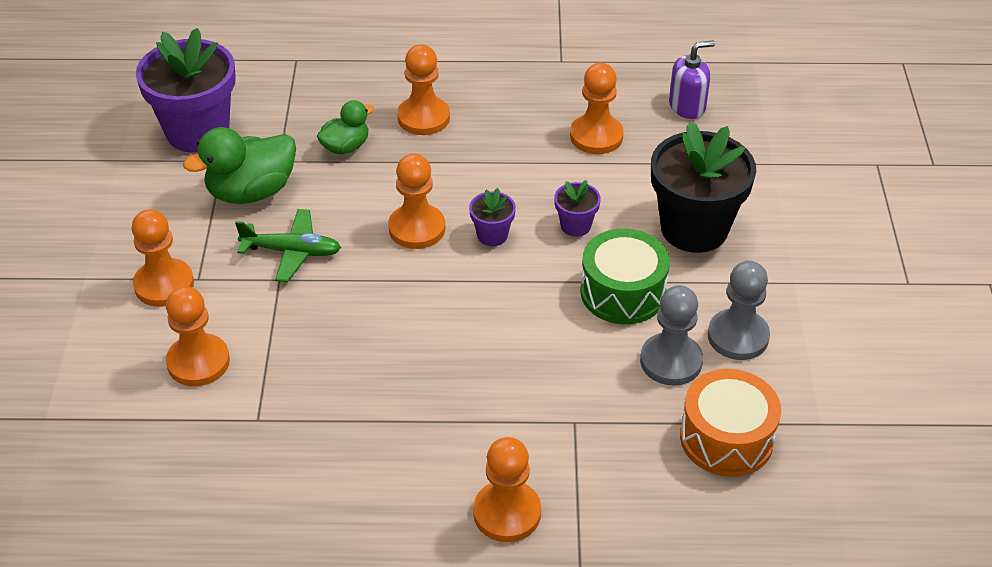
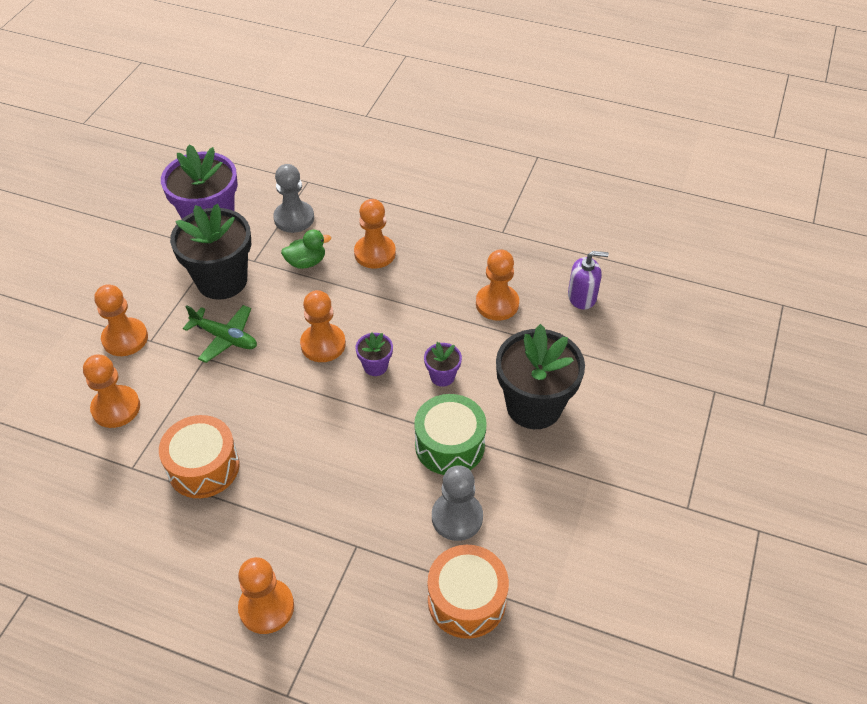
camera: 20 degrees right, 5 degrees up
(251, 192) = (222, 280): green duck -> black flower pot
(347, 394) = (203, 467): none -> orange drum
(738, 336) = (521, 512): grey pawn -> grey pawn (294, 218)

